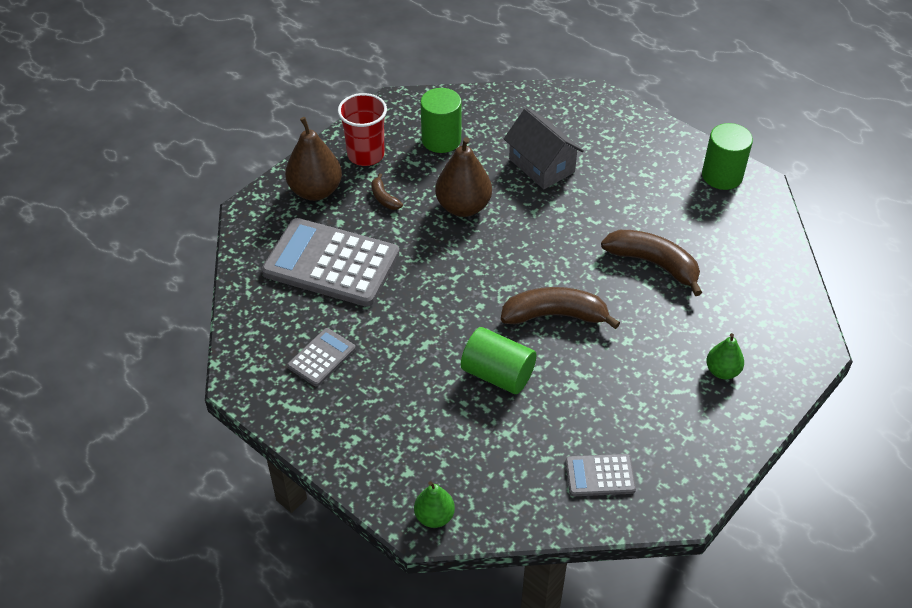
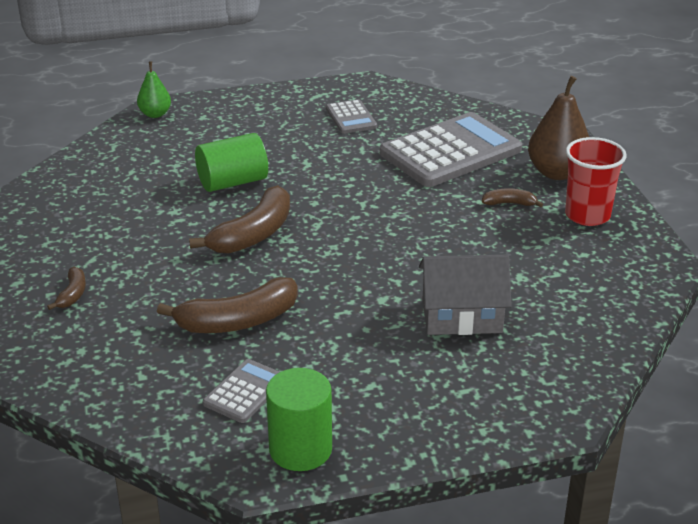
camera: 125 degrees right, 15 degrees down
(441, 140) = (570, 268): green cylinder -> none
(463, 207) = (450, 242): brown pear -> none
(600, 476) = (82, 187): grey calculator -> grey calculator (245, 392)
(722, 371) = (73, 294): green pear -> brown banana

